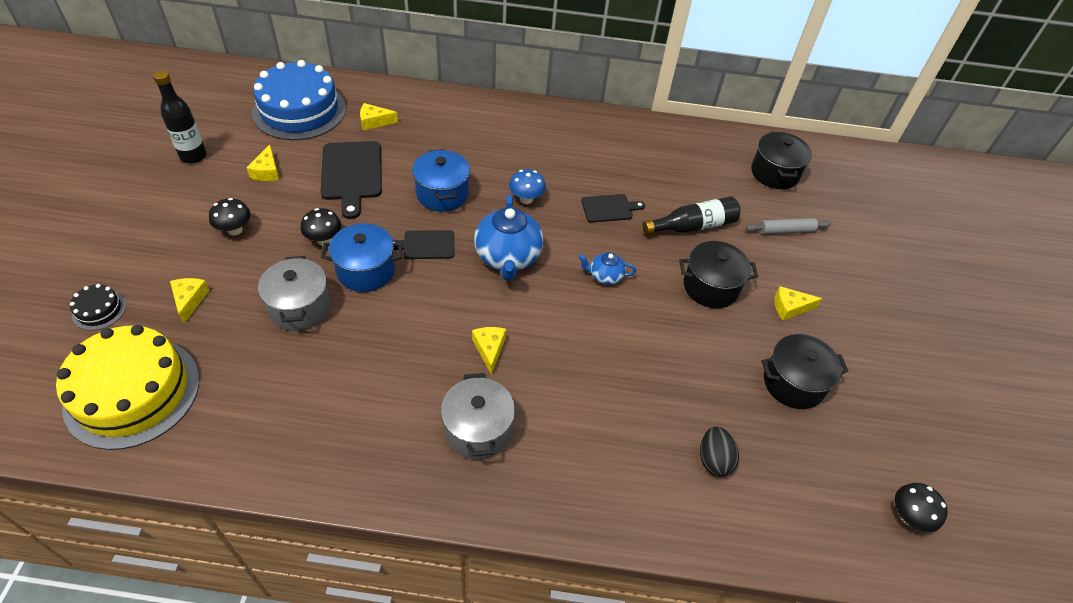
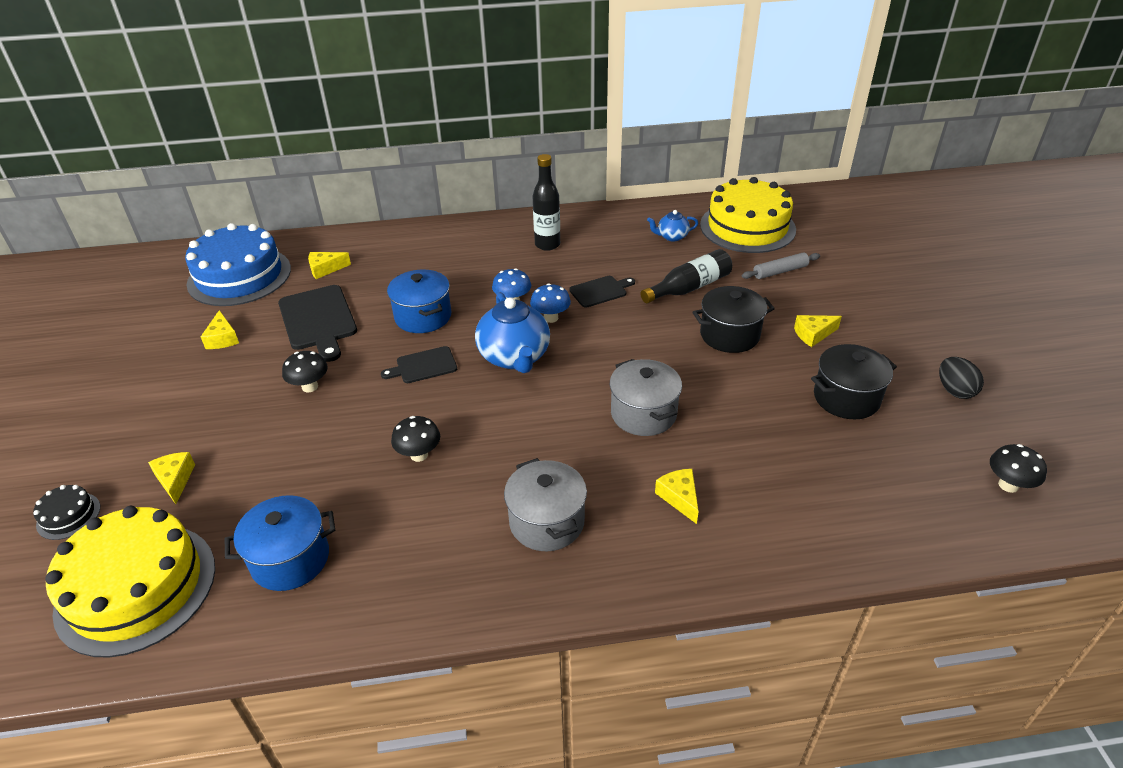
camera: 10 degrees left, 10 degrees down
(193, 156) = (133, 343): black bottle -> black bottle (547, 244)
(235, 230) = (205, 400): black mushroom -> black mushroom (419, 455)
(300, 307) = (306, 456): grey pot -> grey pot (643, 414)
(366, 271) = (367, 404): blue pot -> blue pot (290, 559)
(489, 349) = (529, 444): yellow cheese -> yellow cheese (679, 498)
(554, 225) = (551, 318): none -> blue mushroom
(605, 276) = (621, 350): blue teapot -> blue teapot (672, 237)
(714, 460) = (800, 485): black egg -> black egg (954, 390)
(774, 173) = (747, 227): black pot -> yellow cake

